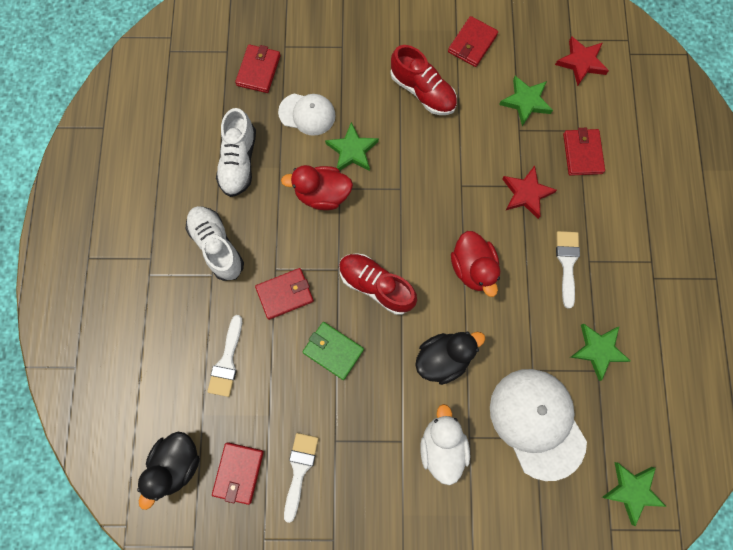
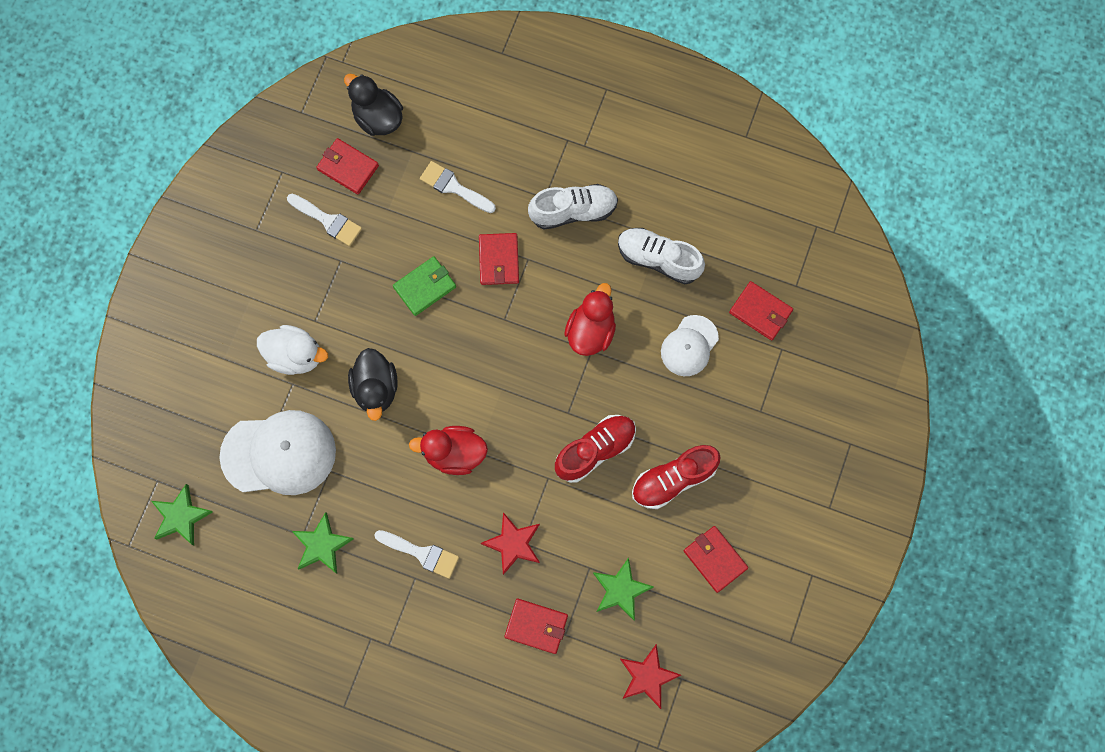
camera: 110 degrees right, 0 degrees up
(352, 150) = (629, 378): green star -> none
(376, 286) = (473, 350): red shoe -> red shoe (595, 450)

